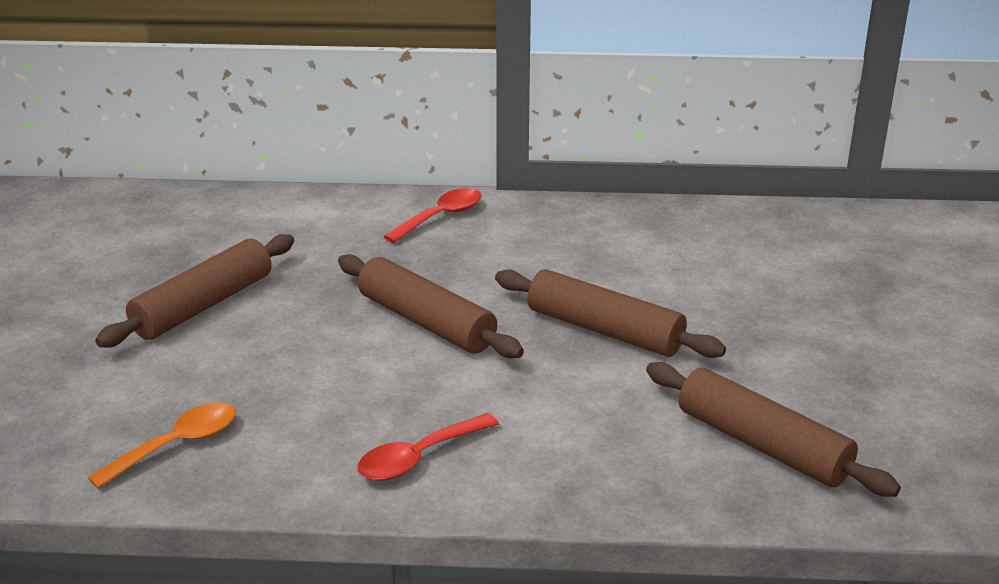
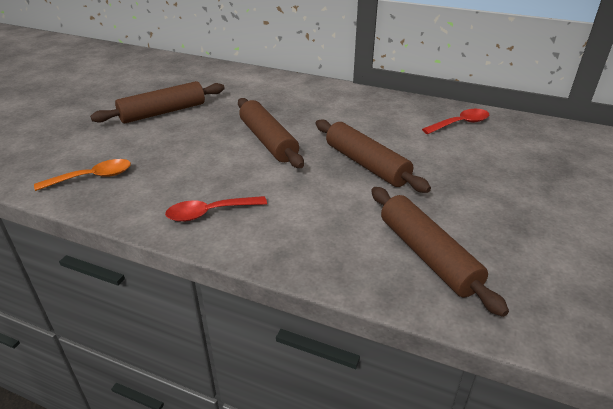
camera: 20 degrees right, 5 degrees up
(441, 217) = (313, 91): red spoon -> red spoon (460, 123)

